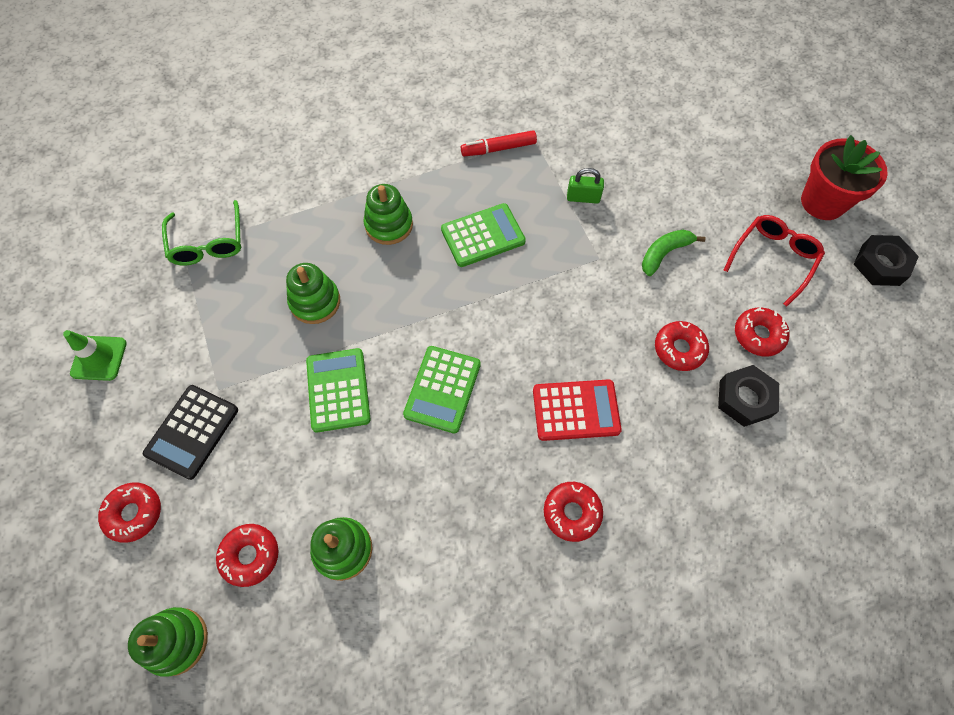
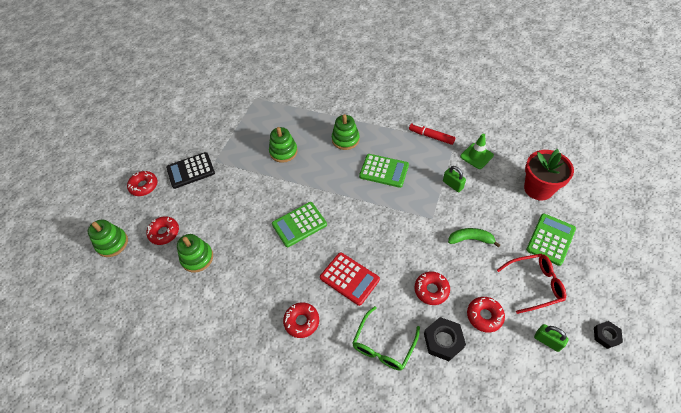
camera: 45 degrees right, 10 degrees down
(99, 358) = (187, 121): green traffic cone -> green traffic cone (476, 156)
(208, 242) = (266, 101): green glasses -> green glasses (383, 345)
(338, 390) = (257, 194): green calculator -> green calculator (550, 239)
(822, 202) = (600, 276): red flower pot -> red flower pot (538, 189)
(838, 314) = (547, 341): none -> green padlock
(880, 265) = (606, 336): black nut -> black nut, size x0.64

